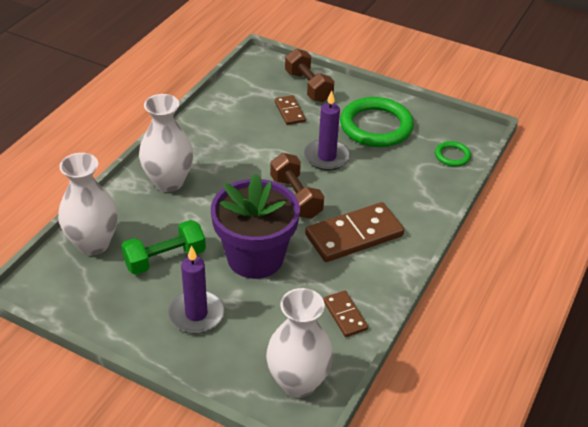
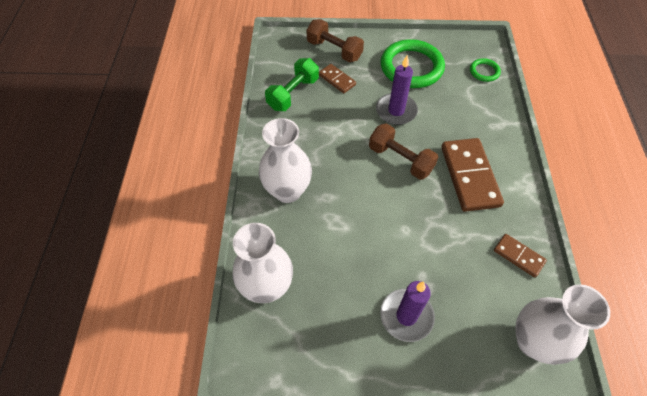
camera: 25 degrees left, 15 degrees up
(165, 259) = (340, 271): green dumbbell -> green dumbbell (293, 94)
(255, 257) = (412, 234): purple flower pot -> none
(354, 235) = (470, 176): brown domino -> brown domino turned 45 degrees counterclockwise

